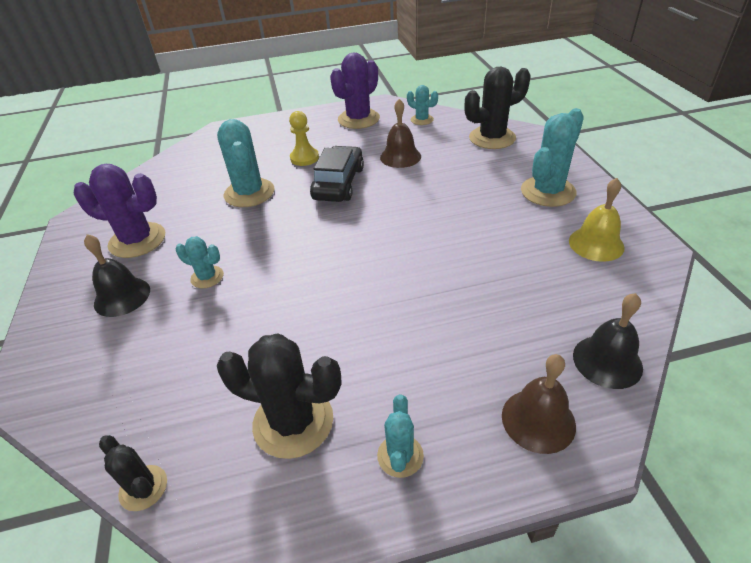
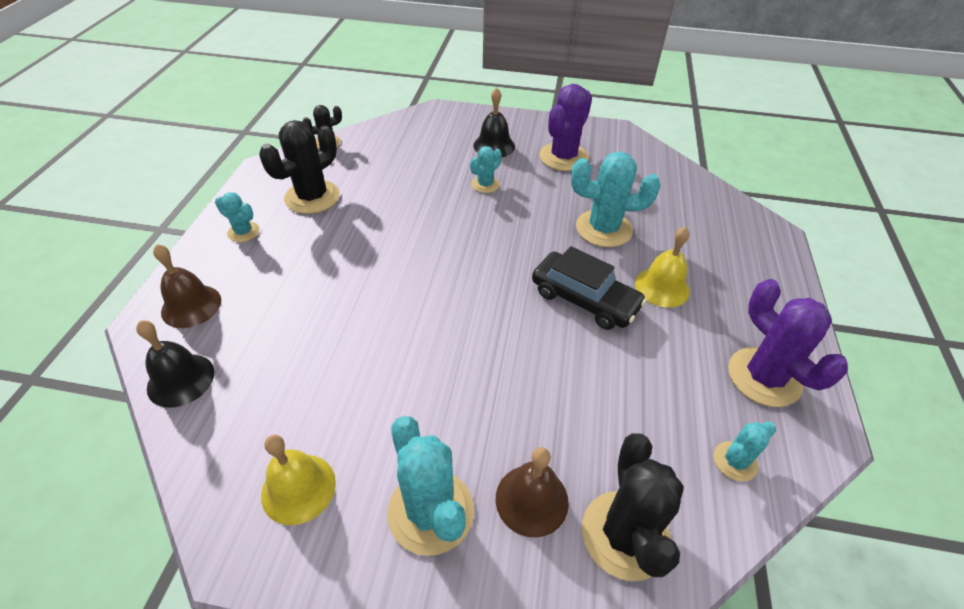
camera: 110 degrees right, 5 degrees up
(304, 158) = (662, 287): yellow pawn -> yellow bell
(400, 157) = (620, 381): brown bell -> brown bell (532, 500)

